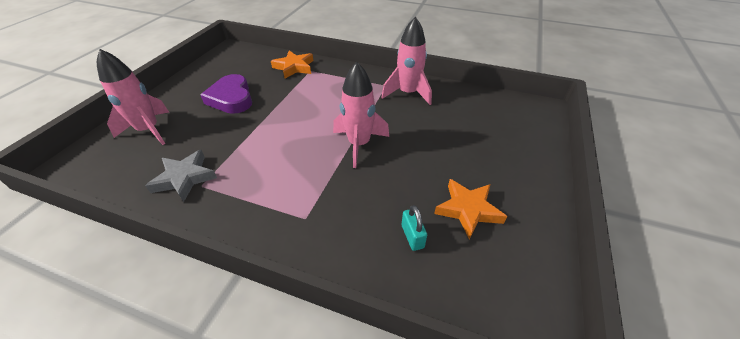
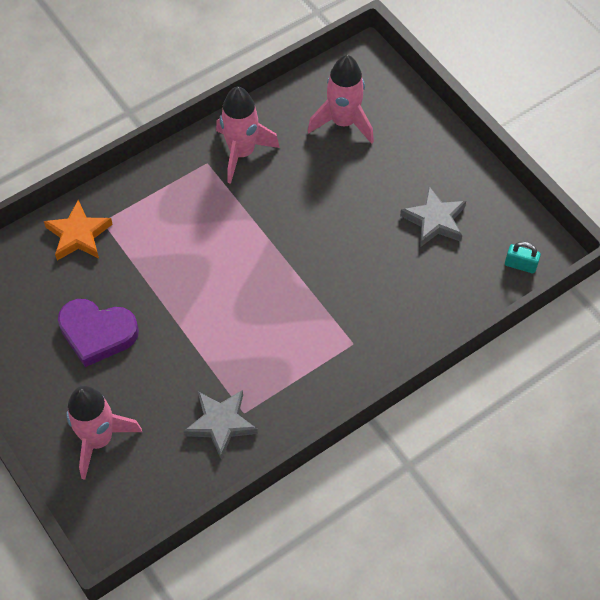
camera: 55 degrees left, 15 degrees up
(359, 144) = (290, 250): pink rocket -> pink rocket (343, 122)
(412, 236) = (430, 277): turquoise padlock -> turquoise padlock (520, 265)
(468, 210) = (434, 220): orange star -> grey star

